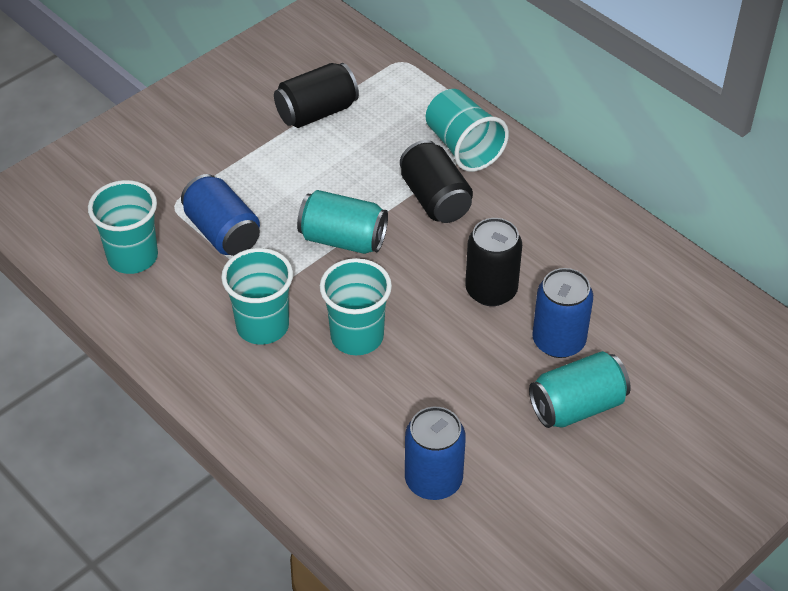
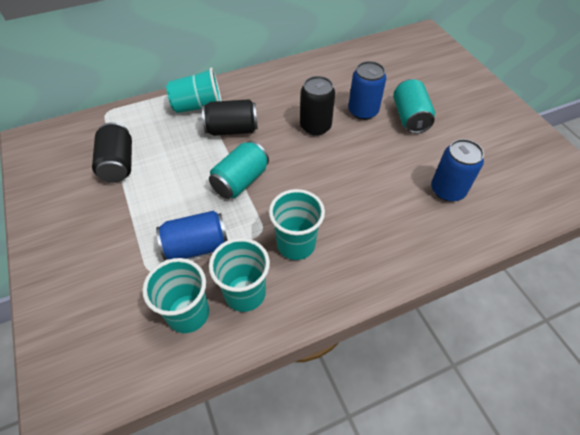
camera: 70 degrees left, 5 degrees up
(357, 336) = (325, 196): turquoise cup -> turquoise cup (245, 293)

